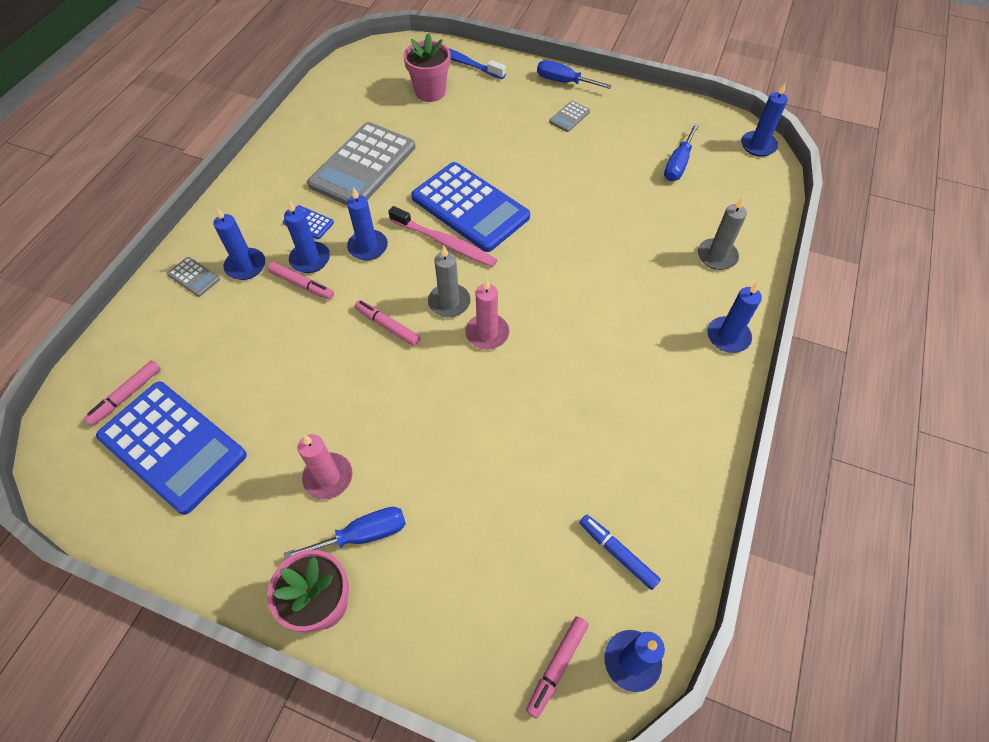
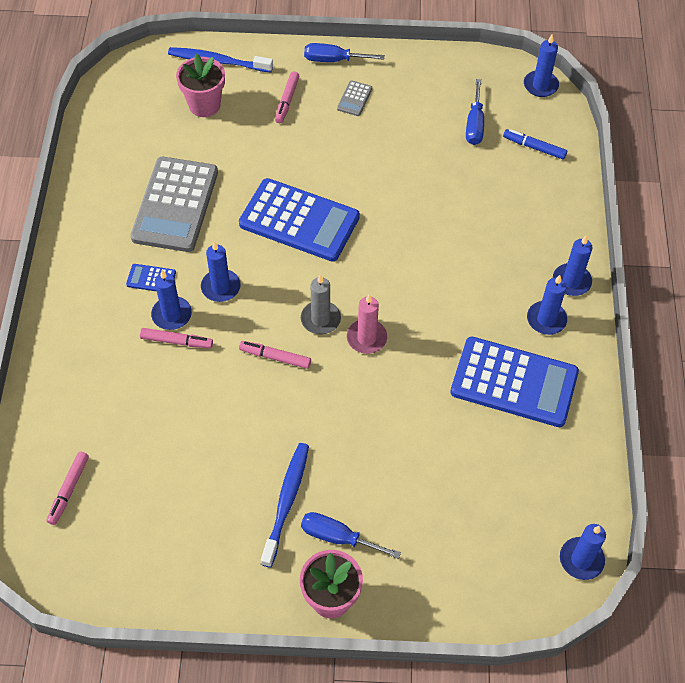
camera: 20 degrees left, 0 degrees up
(172, 446) = (137, 519): blue calculator -> blue calculator (514, 382)
(194, 277) = (68, 364): grey calculator -> none
(245, 266) = (113, 339): blue candle -> blue candle (546, 319)
(328, 477) = (286, 502): pink candle -> blue toothbrush
(363, 535) = (338, 537): blue screwdriver -> blue screwdriver turned 120 degrees counterclockwise
(445, 243) = (291, 263): pink toothbrush -> none
(557, 666) = (528, 582): pink marker -> pink marker (287, 101)
(617, 553) = (543, 486): blue marker -> blue marker (534, 147)
(717, 256) = (539, 208): grey candle -> none

